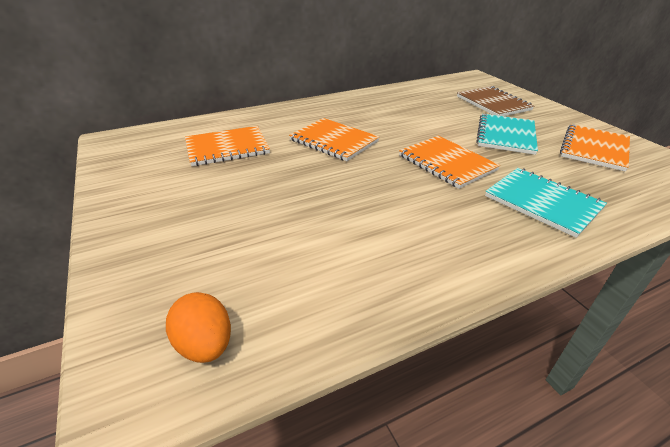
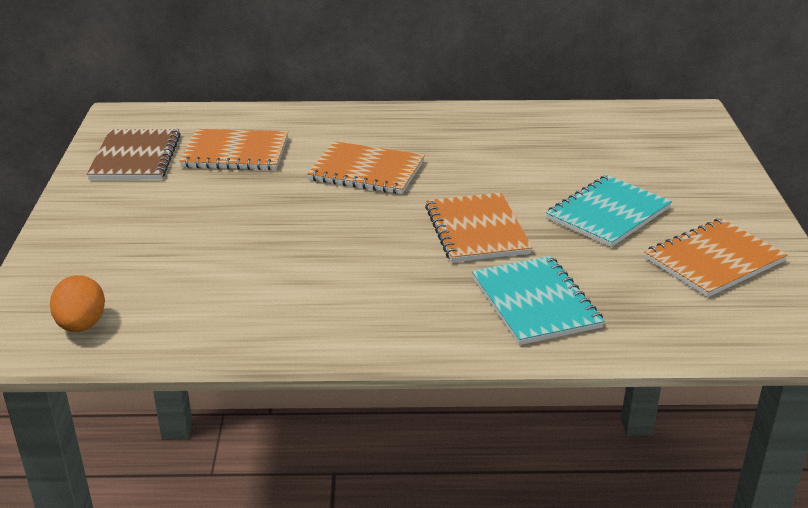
camera: 25 degrees right, 5 degrees down
(334, 141) = (366, 171): orange notebook -> orange notebook turned 45 degrees counterclockwise
(493, 103) = (658, 163): brown notebook -> brown notebook (136, 157)

